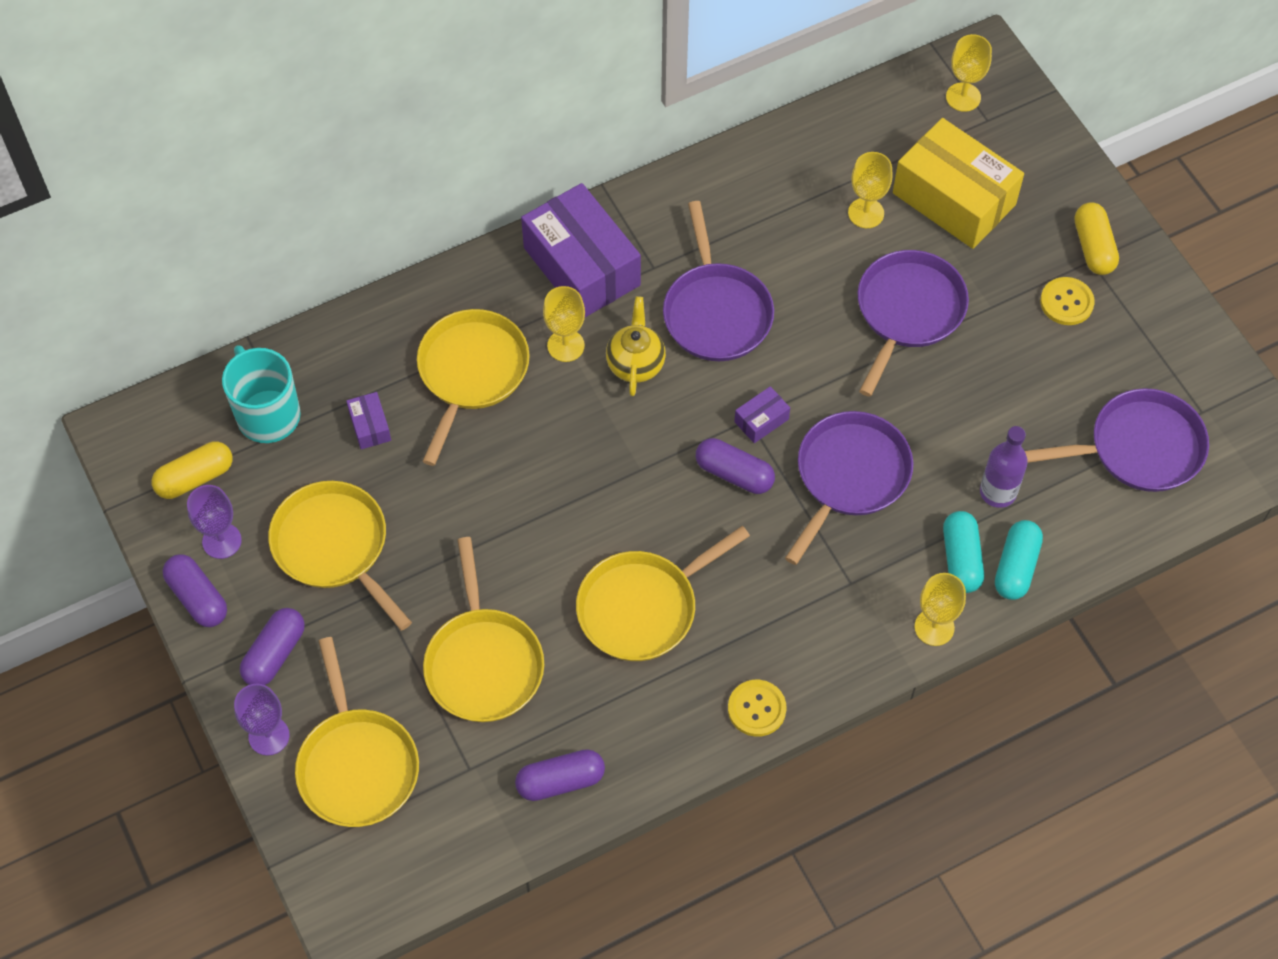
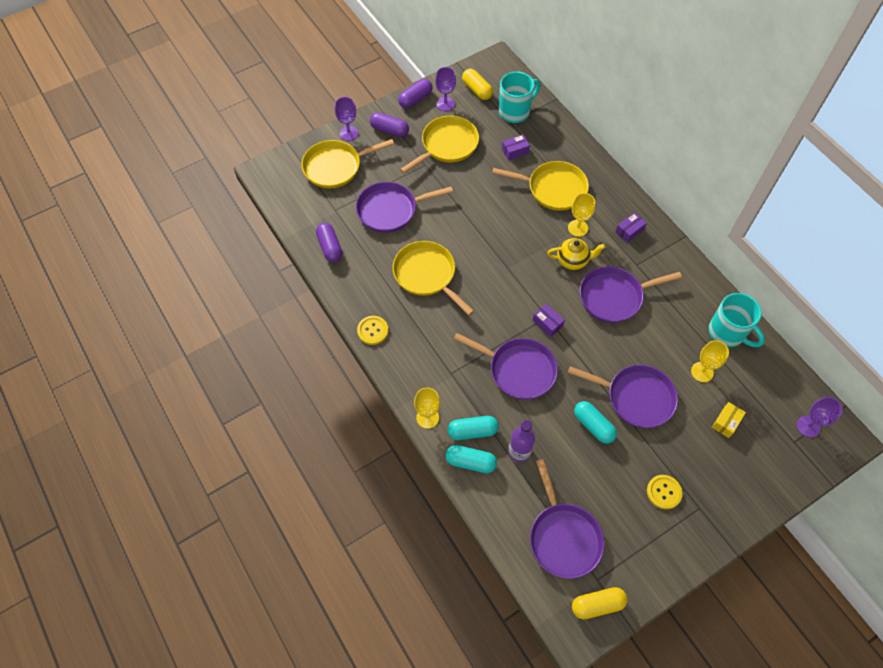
camera: 85 degrees right, 0 degrees up
(483, 663) = (390, 210): yellow pan -> purple pan
(581, 266) = (629, 231): purple box -> purple box, size x0.42
(734, 473) = (511, 312): purple capsule -> none
(797, 164) = (727, 333): none -> turquoise mug
(954, 199) = (726, 422): yellow box -> yellow box, size x0.42
(955, 379) = (593, 425): none -> turquoise capsule
(963, 97) = (808, 426): yellow goblet -> purple goblet
(1093, 247) = (710, 509): yellow capsule -> yellow capsule (597, 604)

